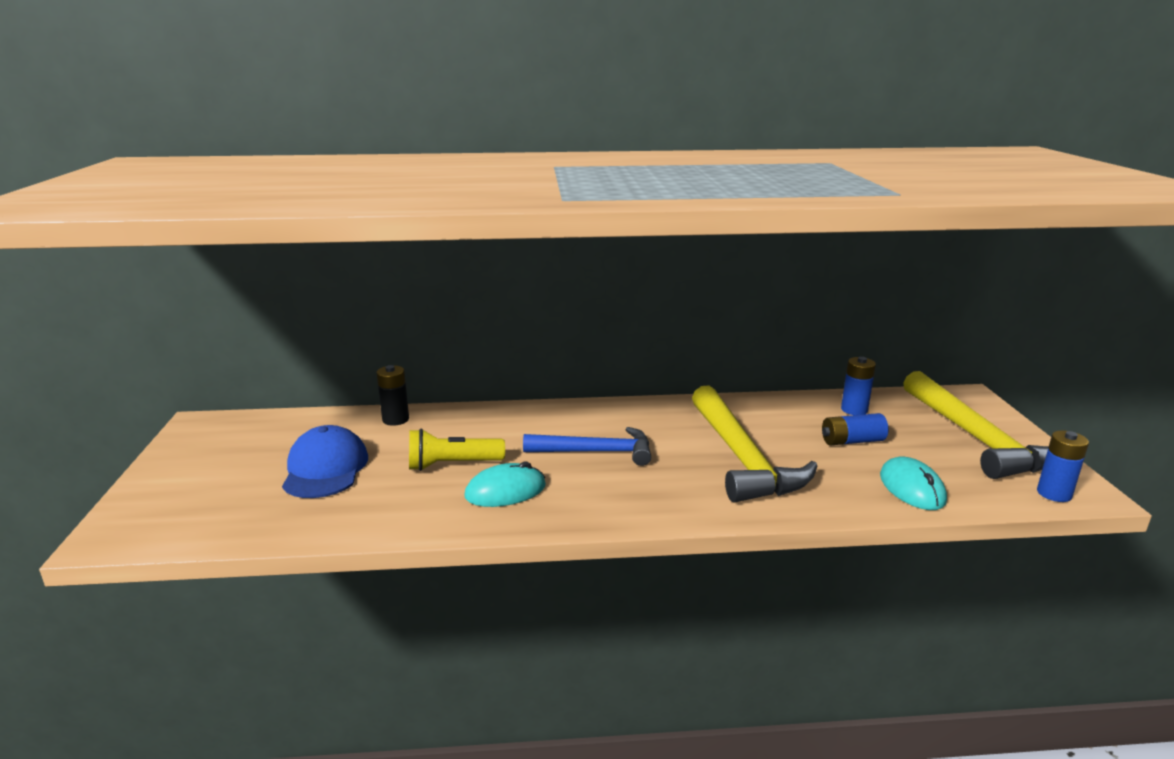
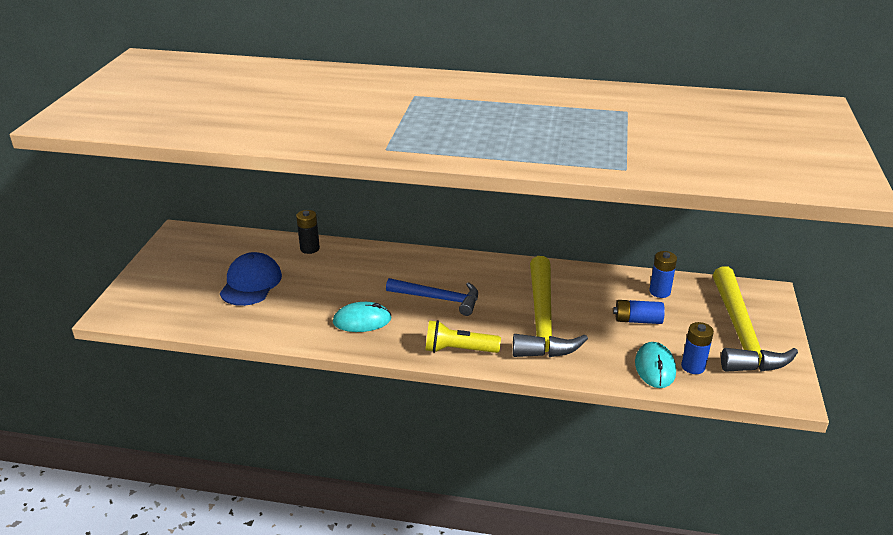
camera: 15 degrees right, 10 degrees up
(452, 465) = (335, 293): yellow flashlight -> yellow flashlight (458, 350)
(1054, 494) = (764, 391): blue battery -> blue battery (693, 366)

